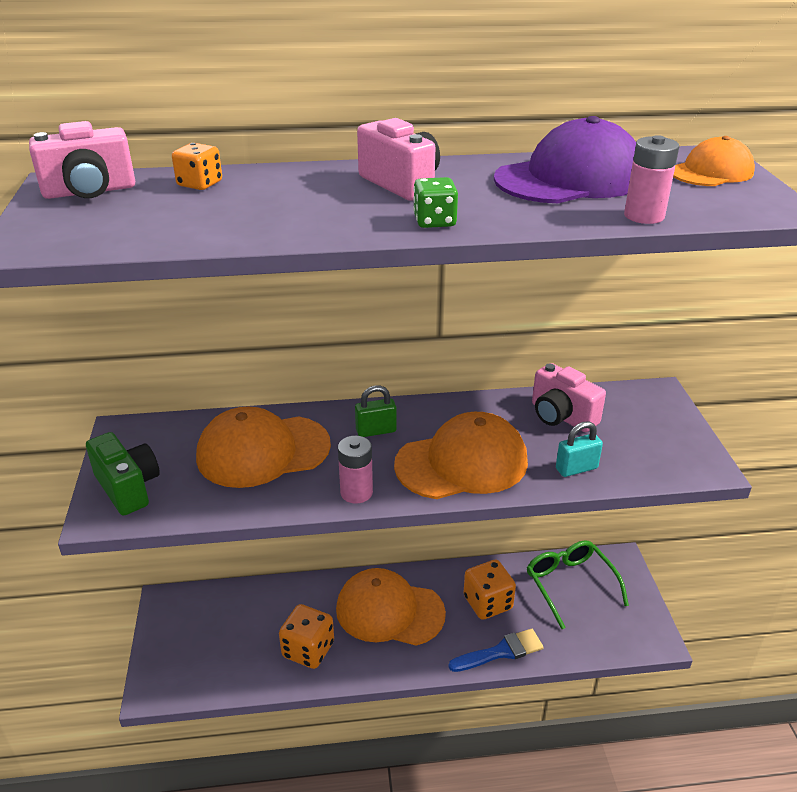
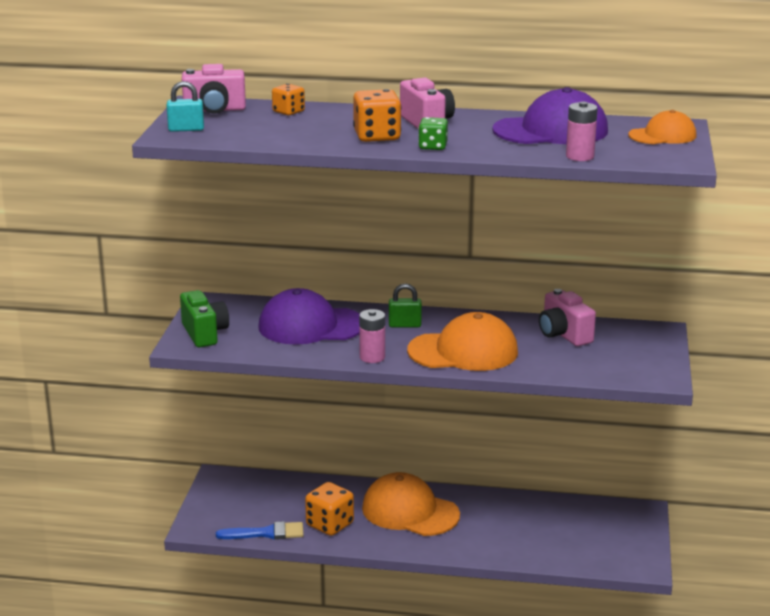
camera: 15 degrees right, 10 degrees down
(263, 451) = (311, 326): orange cap -> purple cap
(487, 603) = (501, 520): orange dice -> orange dice (377, 136)
(501, 652) = (497, 552): blue brush -> blue brush (266, 533)
(570, 585) = (585, 519): green glasses -> none
(576, 468) = (554, 366): turquoise padlock -> turquoise padlock (186, 129)

